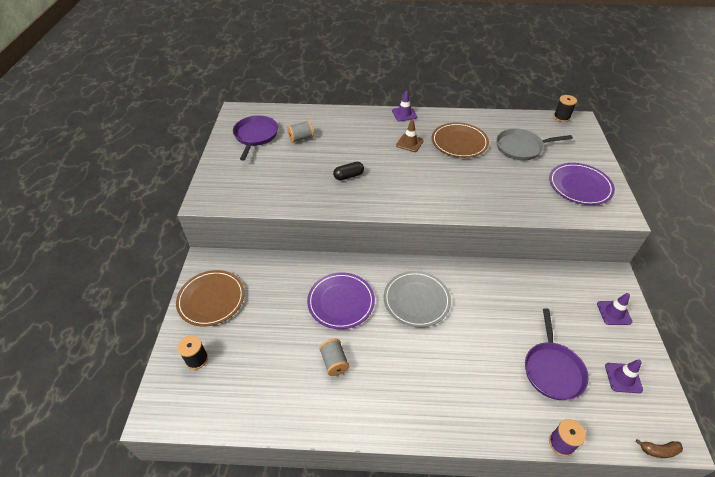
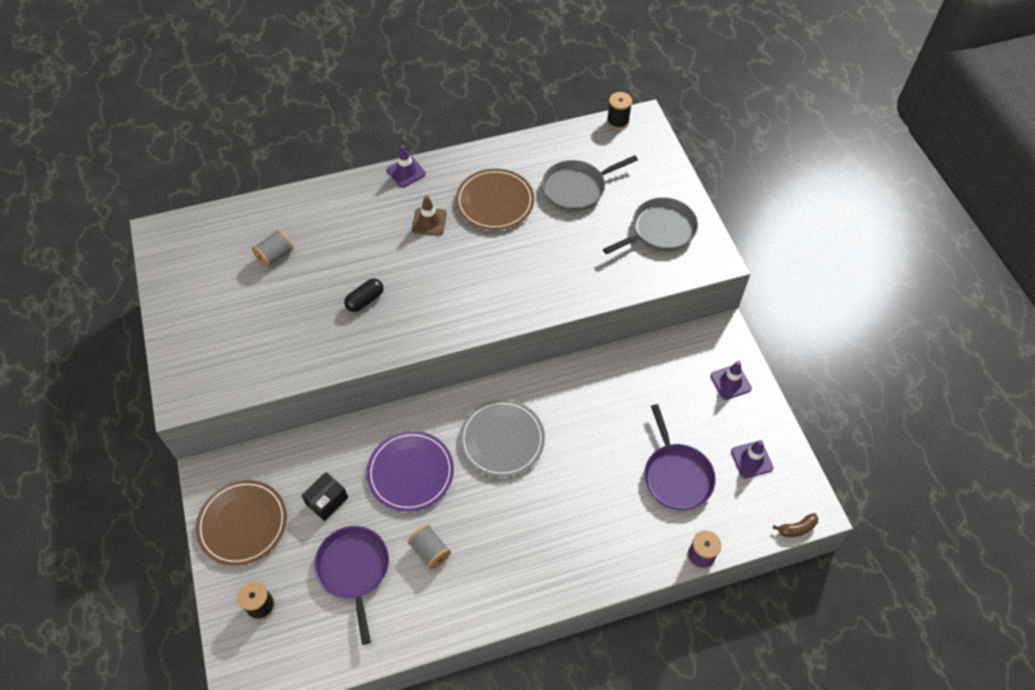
camera: 20 degrees left, 10 degrees up
(255, 136) = (207, 270): purple pan -> purple pan (354, 569)
(274, 302) = (327, 501): none -> black box
(580, 186) = (660, 230): purple plate -> grey pan

